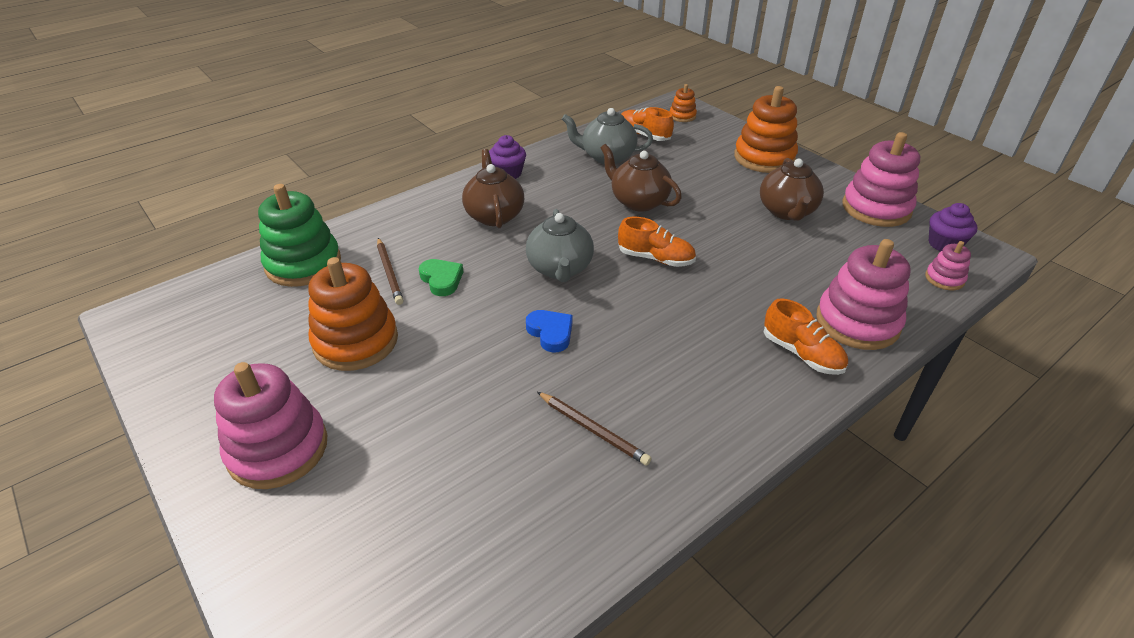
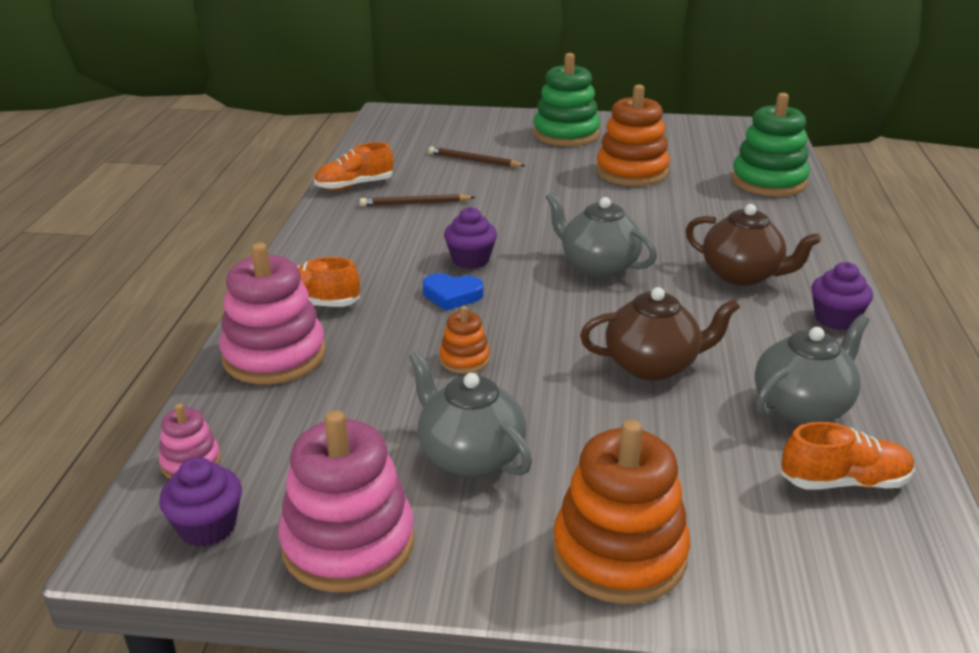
camera: 135 degrees right, 10 degrees down
(278, 449) = (566, 134): pink stacking toy -> green stacking toy
(389, 273) = (705, 204): brown pencil -> brown pencil (474, 161)
(441, 280) = (663, 217): green heart -> none
(550, 333) = (524, 228): blue heart -> blue heart (452, 295)
(635, 326) = (470, 260): none -> purple cupcake
(655, 258) = (535, 315): orange shoe -> orange shoe (354, 186)
(682, 116) = (886, 579): orange stacking toy -> orange stacking toy (464, 359)
(787, 211) = (469, 456): brown teapot -> grey teapot

